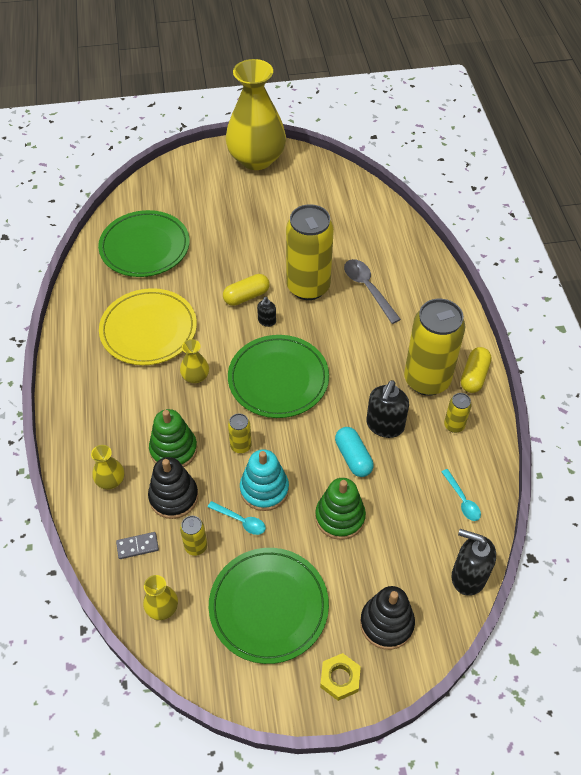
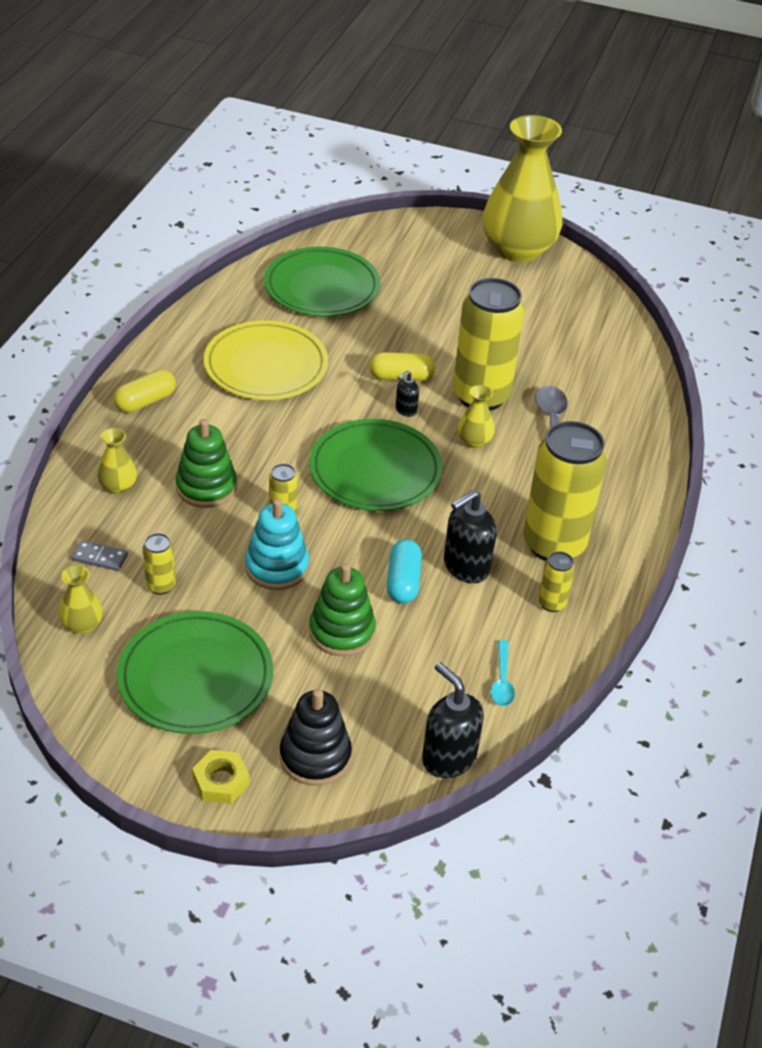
camera: 25 degrees right, 10 degrees down
(173, 497) = (172, 530): black stacking toy -> none
(195, 376) = (283, 429): yellow vase -> yellow vase (474, 441)
(241, 521) = (228, 584): turquoise spoon -> none
(474, 376) = (617, 565): yellow capsule -> yellow capsule (145, 401)

